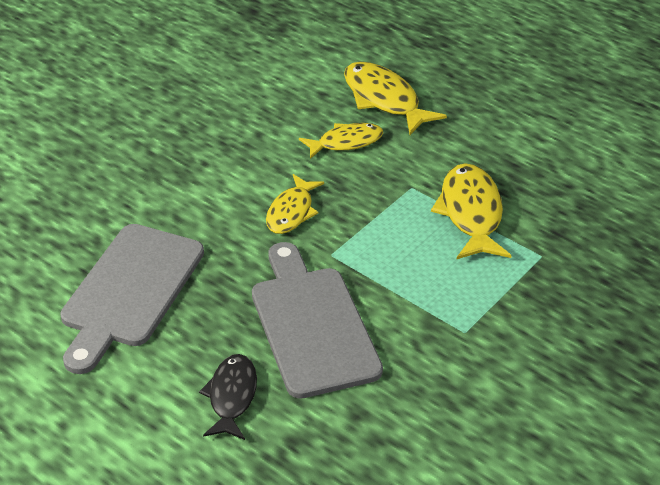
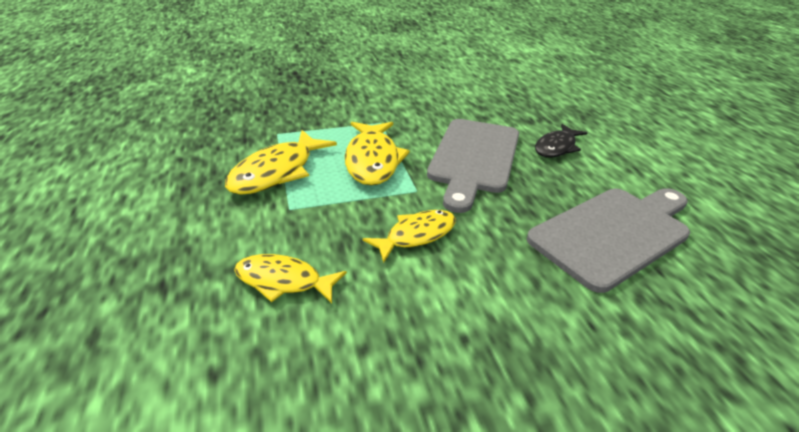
camera: 145 degrees left, 5 degrees down
(384, 99) = (166, 317): yellow fish -> yellow fish (373, 160)

